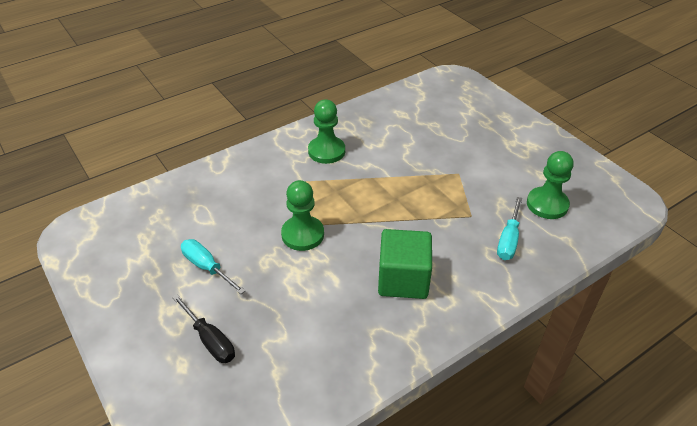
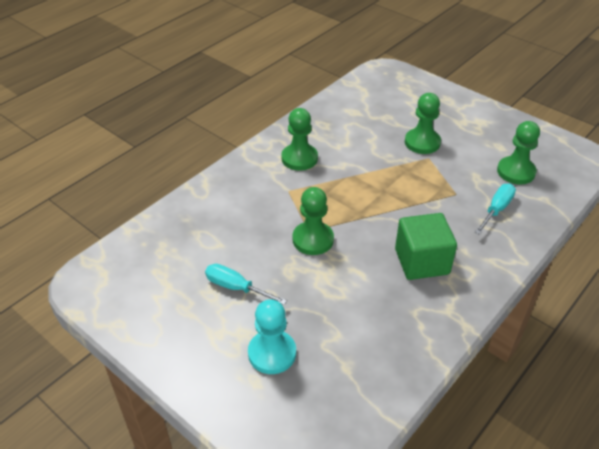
camera: 15 degrees left, 0 degrees up
(210, 340) = (272, 353): black screwdriver -> turquoise pawn
(458, 156) = (422, 142): none -> green pawn
(508, 240) = (496, 209): turquoise screwdriver -> turquoise screwdriver turned 150 degrees counterclockwise

